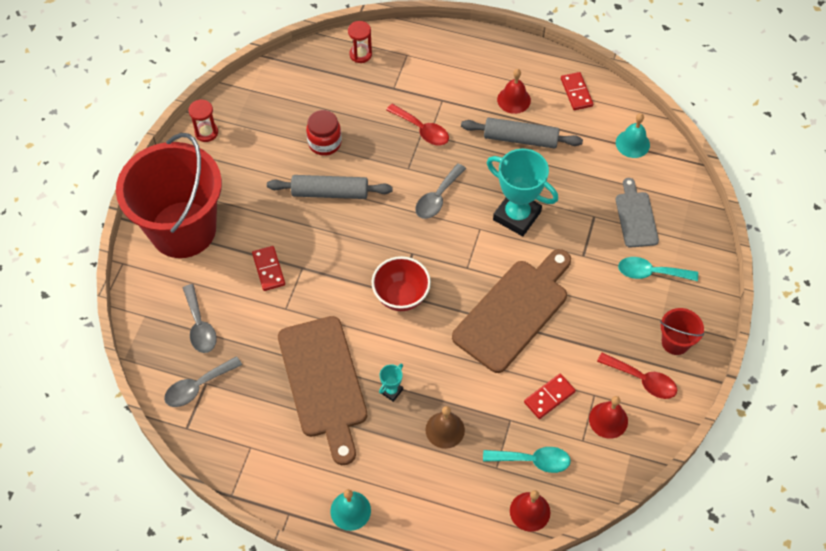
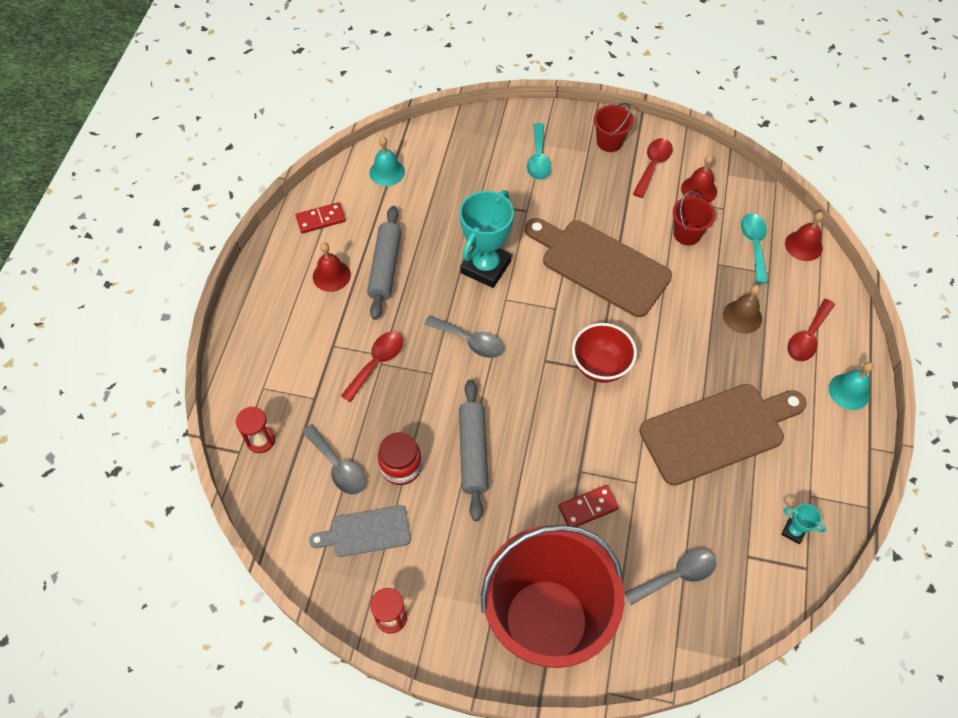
camera: 95 degrees left, 0 degrees up
(198, 386) = (754, 564): grey spoon -> grey spoon (338, 466)
(391, 391) = (712, 366): turquoise trophy -> turquoise trophy (793, 531)
(415, 486) = (807, 337): none -> red spoon
(549, 397) = (687, 234): red domino -> red bucket
(635, 217) = (476, 170): grey cutting board -> grey cutting board (366, 532)

